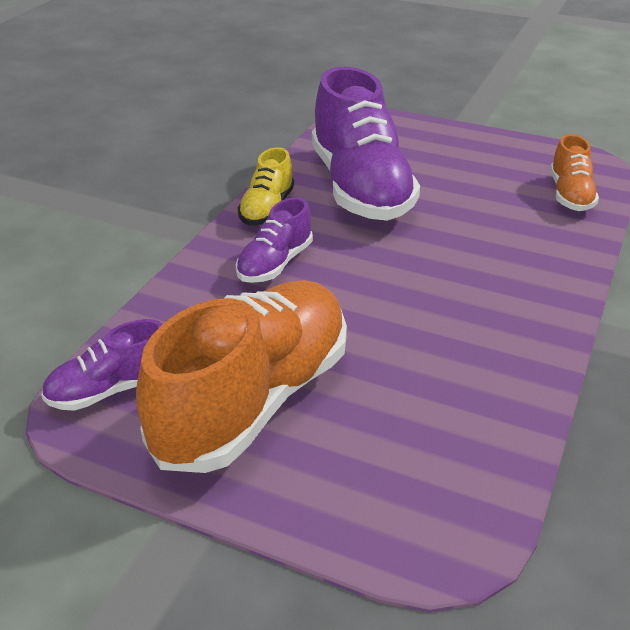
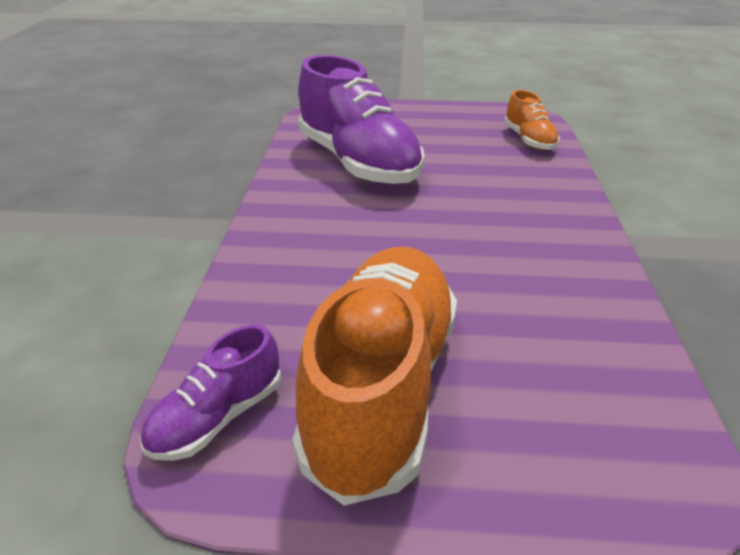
camera: 20 degrees left, 0 degrees up
(267, 209) = (284, 194): yellow shoe -> none
(275, 264) = (321, 242): purple shoe -> none

